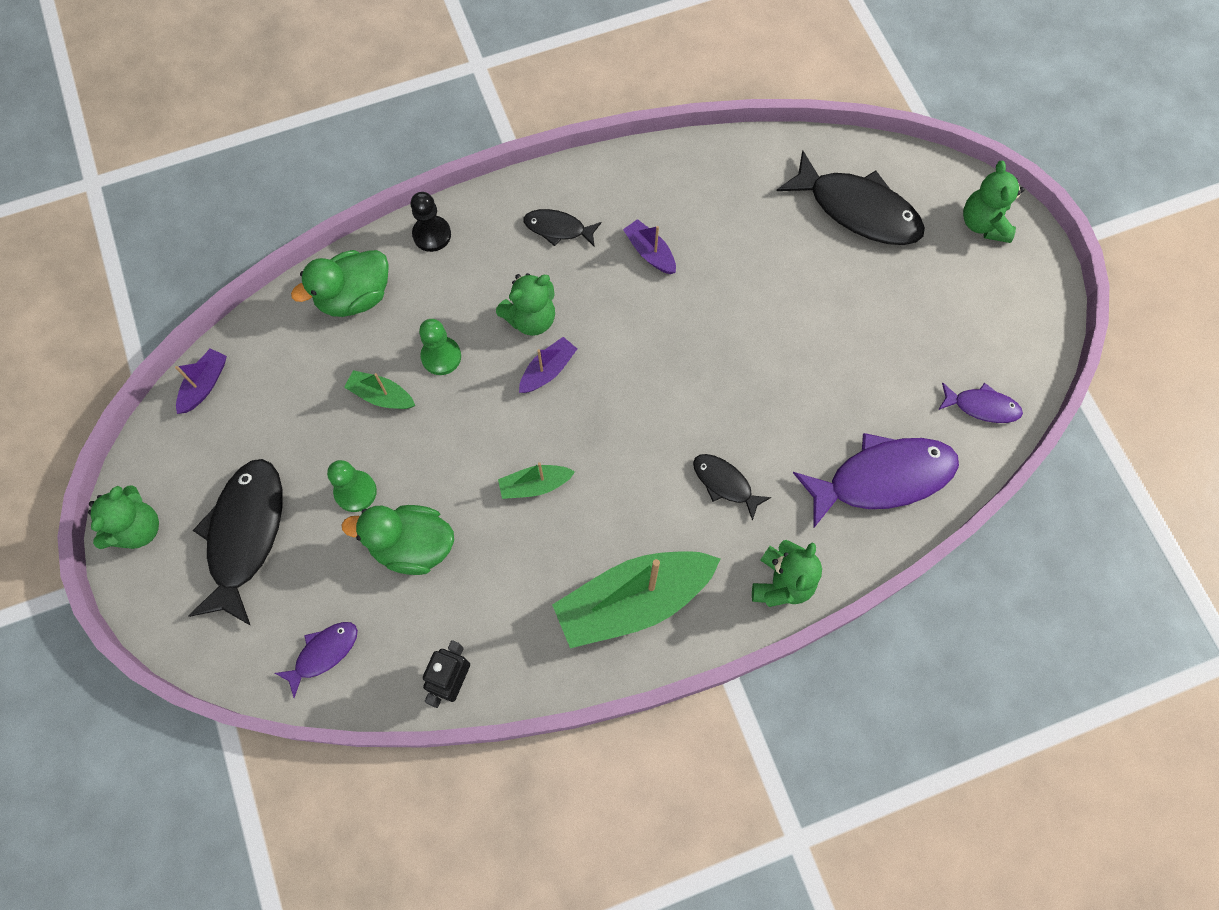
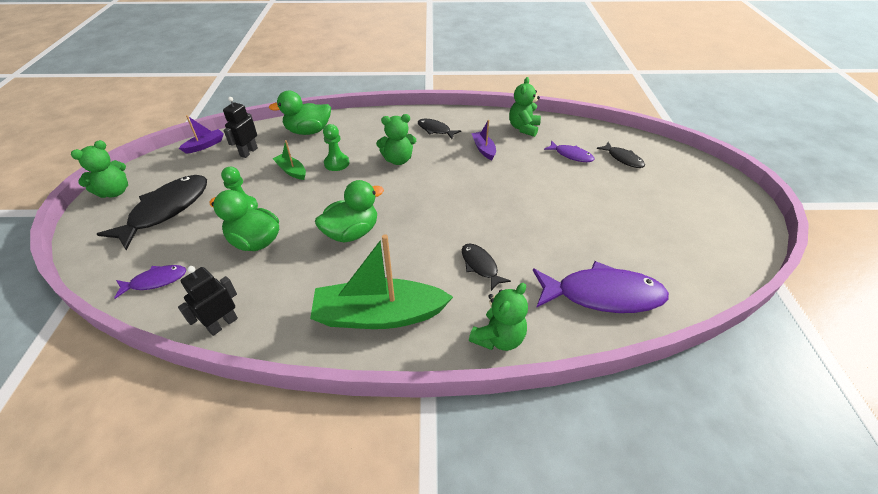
camera: 20 degrees right, 25 degrees down
(287, 376) = (248, 152): none -> black robot
(432, 235) = (366, 118): black pawn -> none
(535, 485) = (352, 233): green boat -> green duck
(548, 370) = (394, 183): purple boat -> none
(857, 210) = (623, 159): black fish -> black fish, size x0.51
(982, 406) = (694, 273): purple fish -> purple fish (571, 155)
(983, 223) = (710, 182): green teddy bear -> green teddy bear (523, 128)

